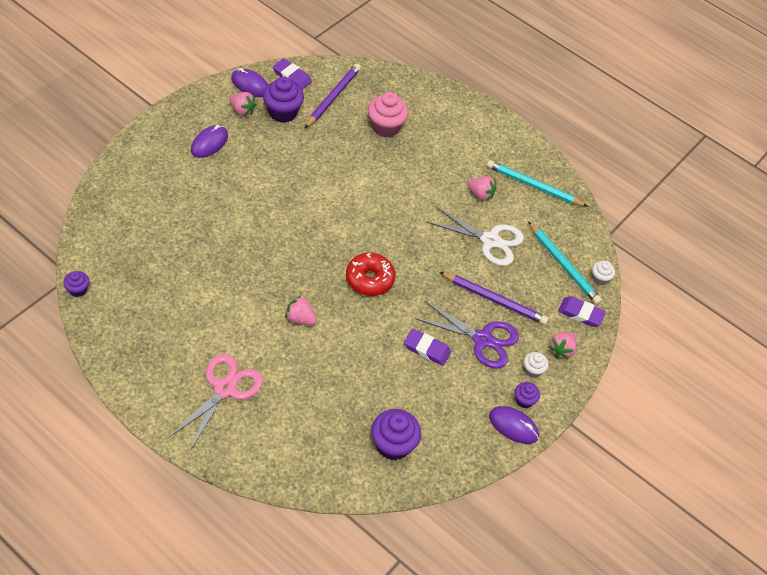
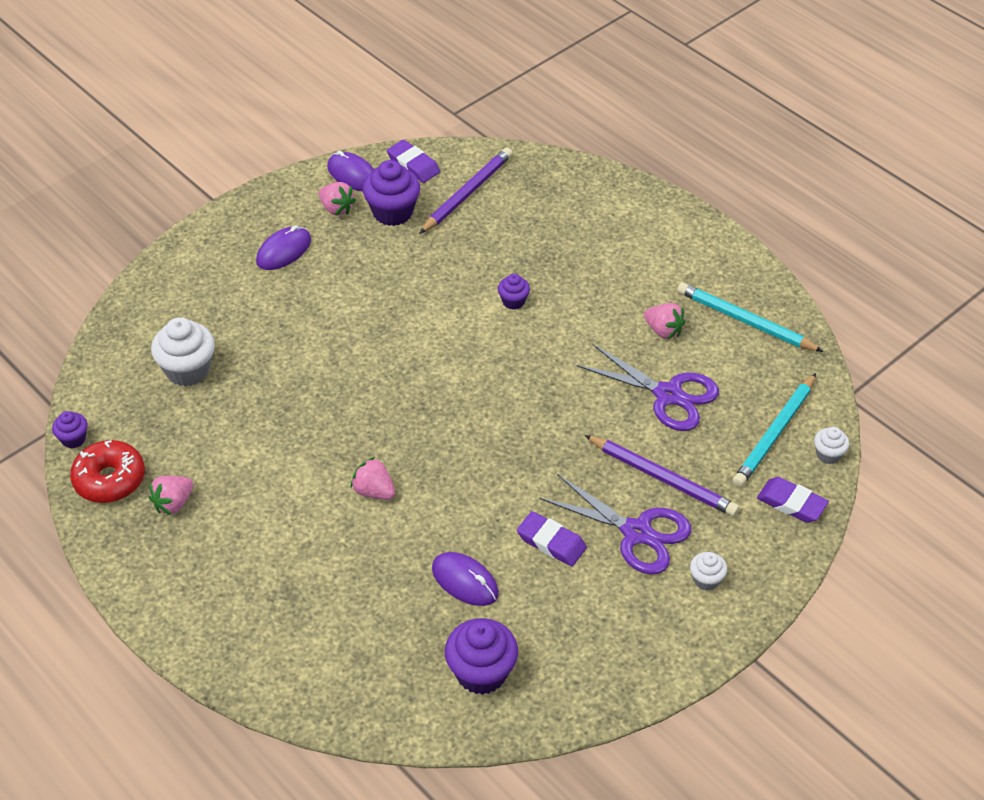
camera: 15 degrees right, 5 degrees down
(154, 235) = (188, 370): none -> white cupcake
(225, 389) = (252, 581): pink scissors -> none
(369, 279) = (482, 442): red donut -> red donut (110, 479)
(385, 127) = (537, 235): pink cupcake -> none
(490, 240) = (668, 395): white scissors -> purple scissors
(513, 426) = (665, 657): purple mouse -> purple mouse (465, 581)
(524, 400) = (687, 622): purple cupcake -> purple cupcake (513, 301)
(561, 350) = (754, 553): pink strawberry -> pink strawberry (173, 503)
(563, 265) = (774, 433): turquoise pencil -> turquoise pencil turned 60 degrees clockwise

